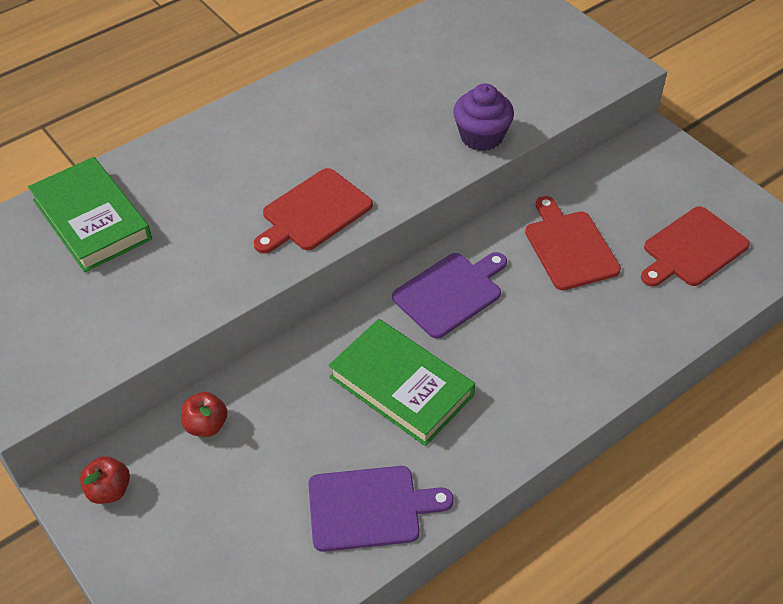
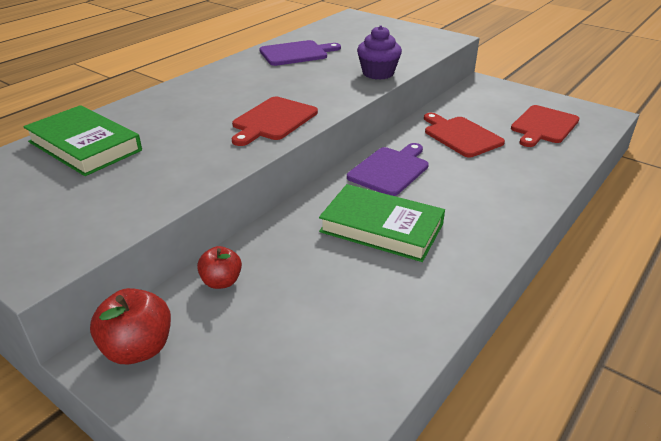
camera: 15 degrees left, 15 degrees down
(109, 490) = (138, 348): red apple -> red apple, size x1.53
(370, 508) = (397, 314): purple cutting board -> purple cutting board (296, 53)

